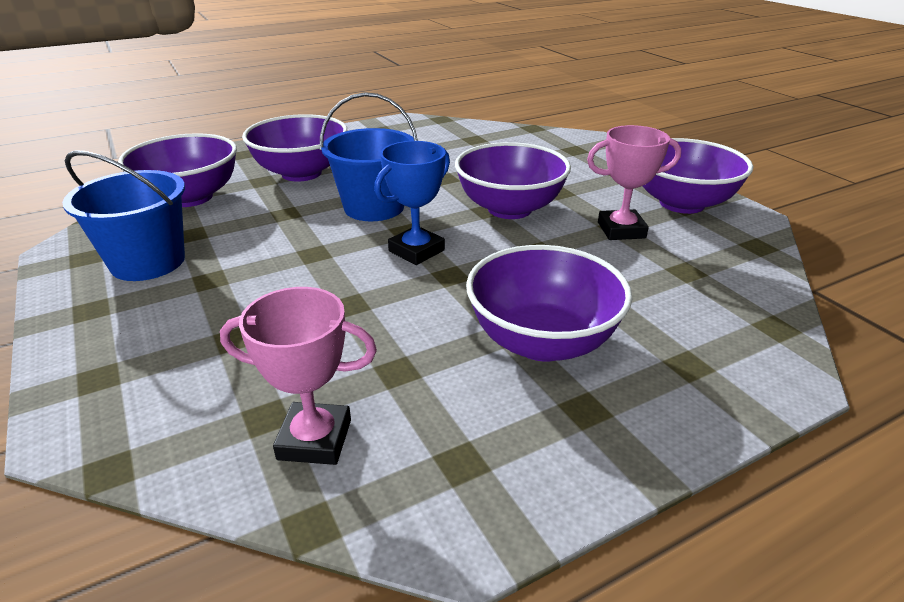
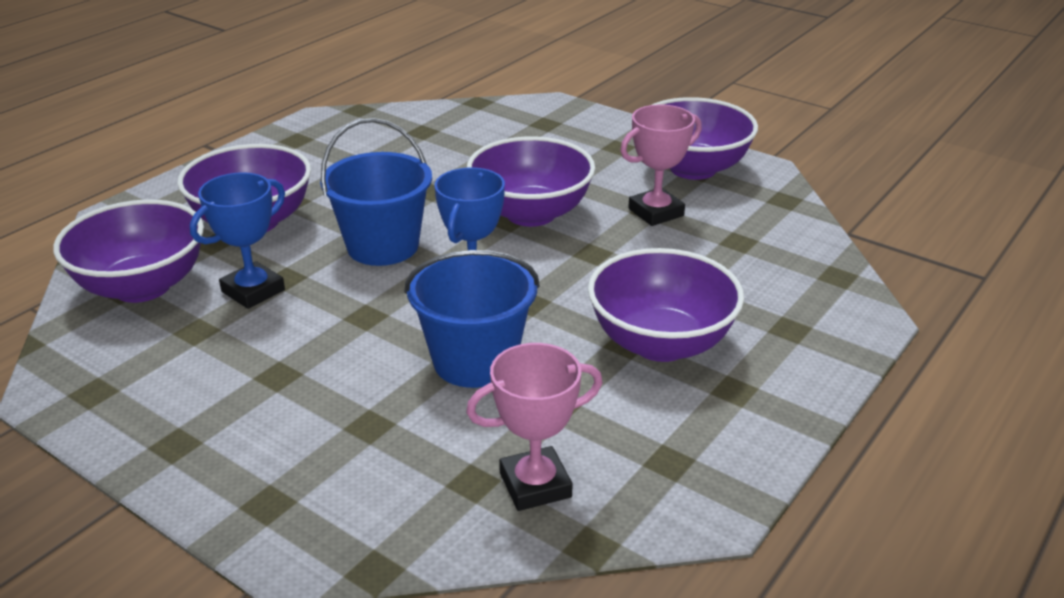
camera: 25 degrees left, 0 degrees up
(148, 262) = (181, 376): blue bucket -> blue bucket (475, 361)
(255, 217) = (253, 291): none -> blue trophy

